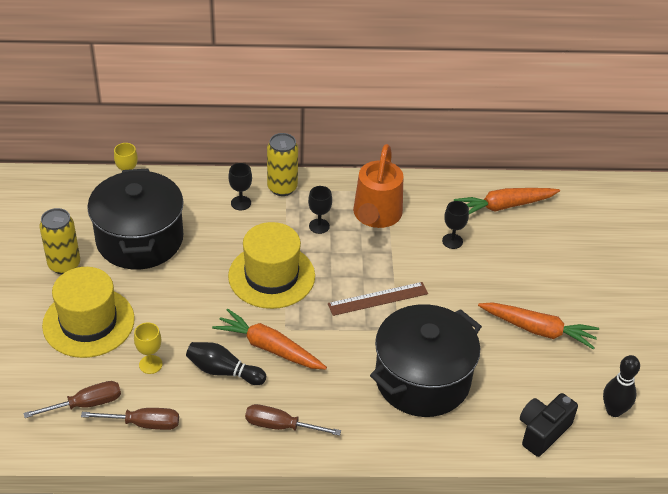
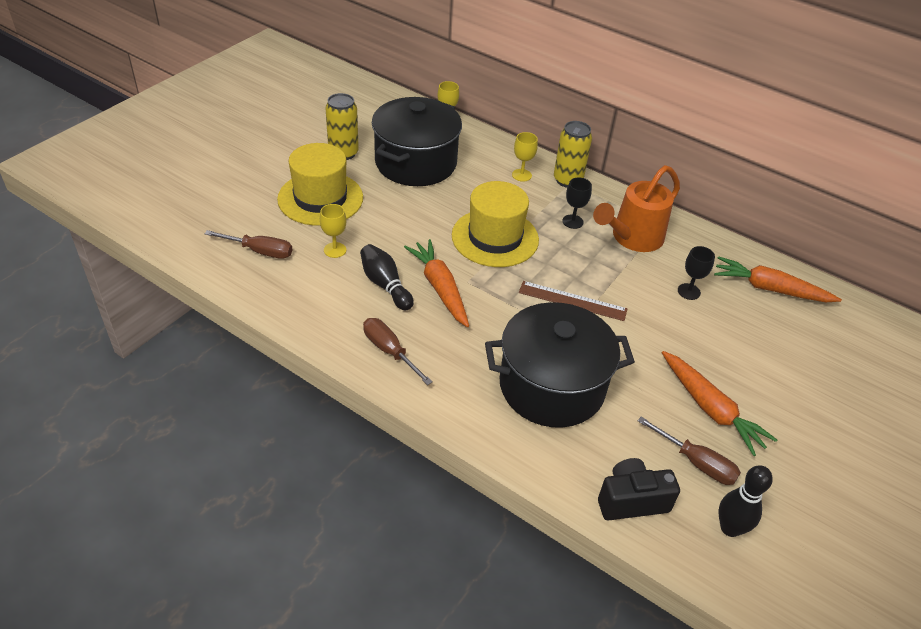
camera: 35 degrees right, 0 degrees up
(144, 424) = (286, 288): brown screwdriver -> brown screwdriver (697, 463)
(241, 203) = (521, 175): black goblet -> yellow goblet

